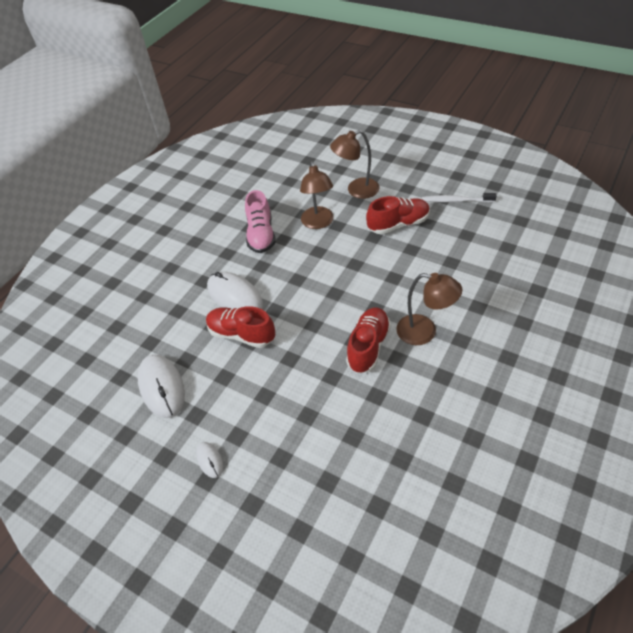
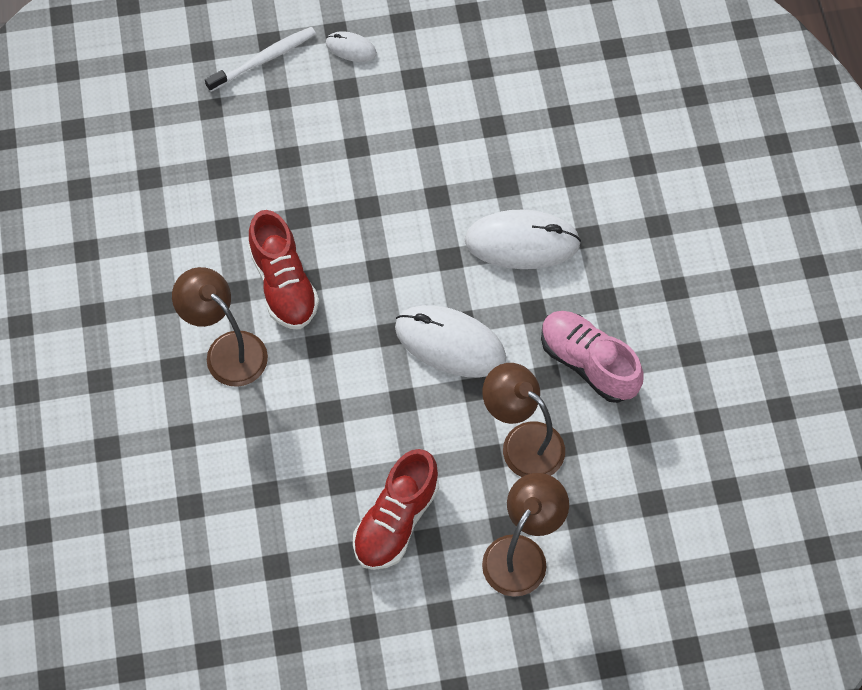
camera: 135 degrees right, 15 degrees up
(162, 387) = (485, 79): white mouse -> white mouse (450, 343)
(241, 334) = (457, 198): red shoe -> none
(424, 332) = (227, 350): brown lamp -> brown lamp turned 60 degrees clockwise
(456, 200) = (340, 635): white toothbrush -> white toothbrush (264, 59)

